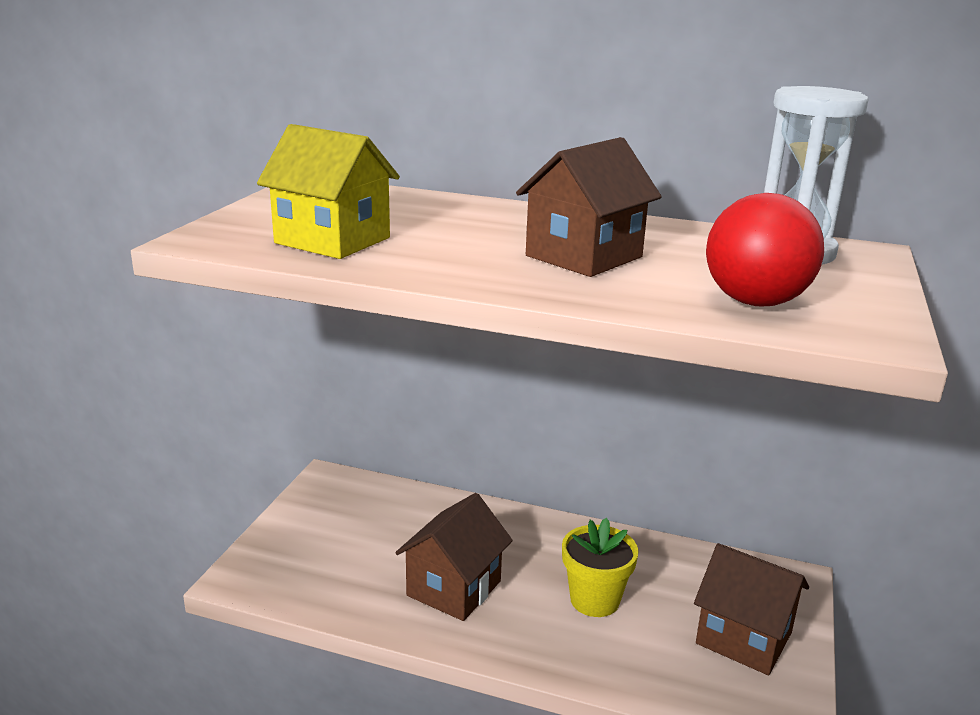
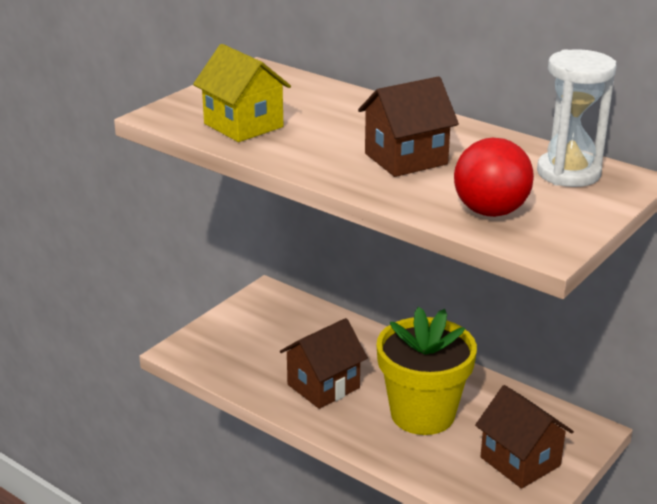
camera: 20 degrees right, 5 degrees up
(594, 600) = (422, 414): yellow flower pot -> yellow flower pot, size x1.69

